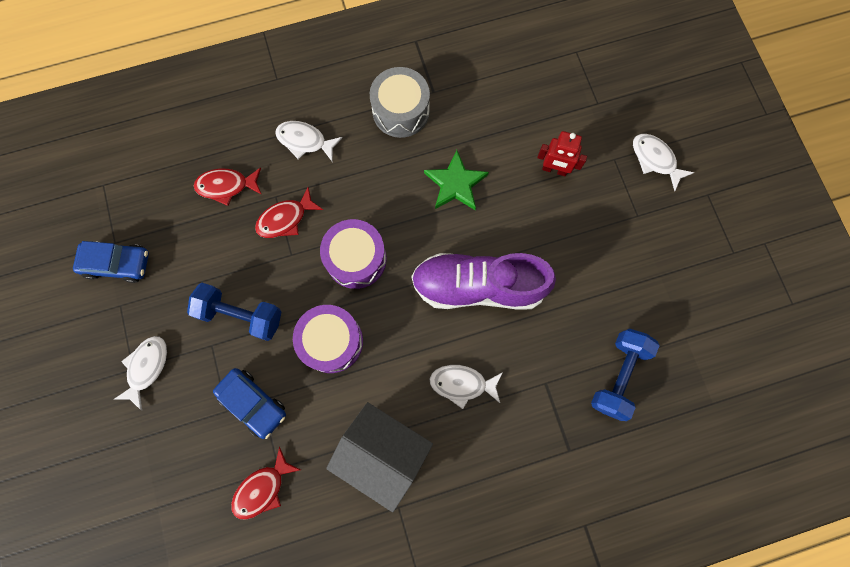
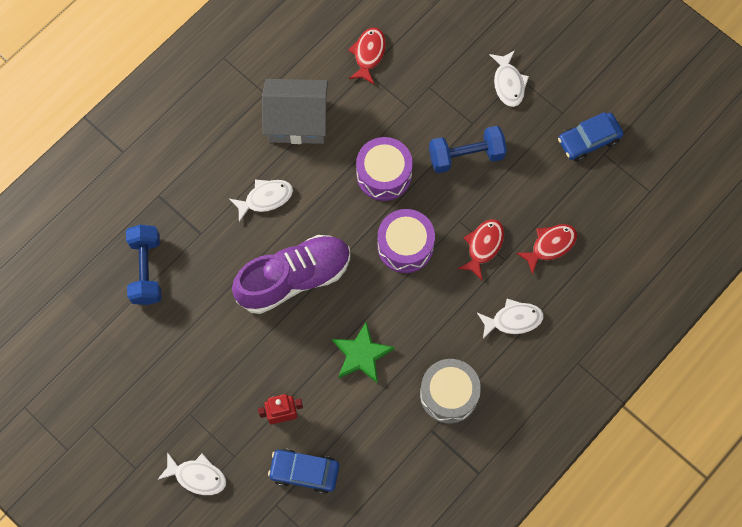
camera: 150 degrees right, 5 degrees down
(253, 403) = (413, 102): blue car -> blue car (304, 472)

